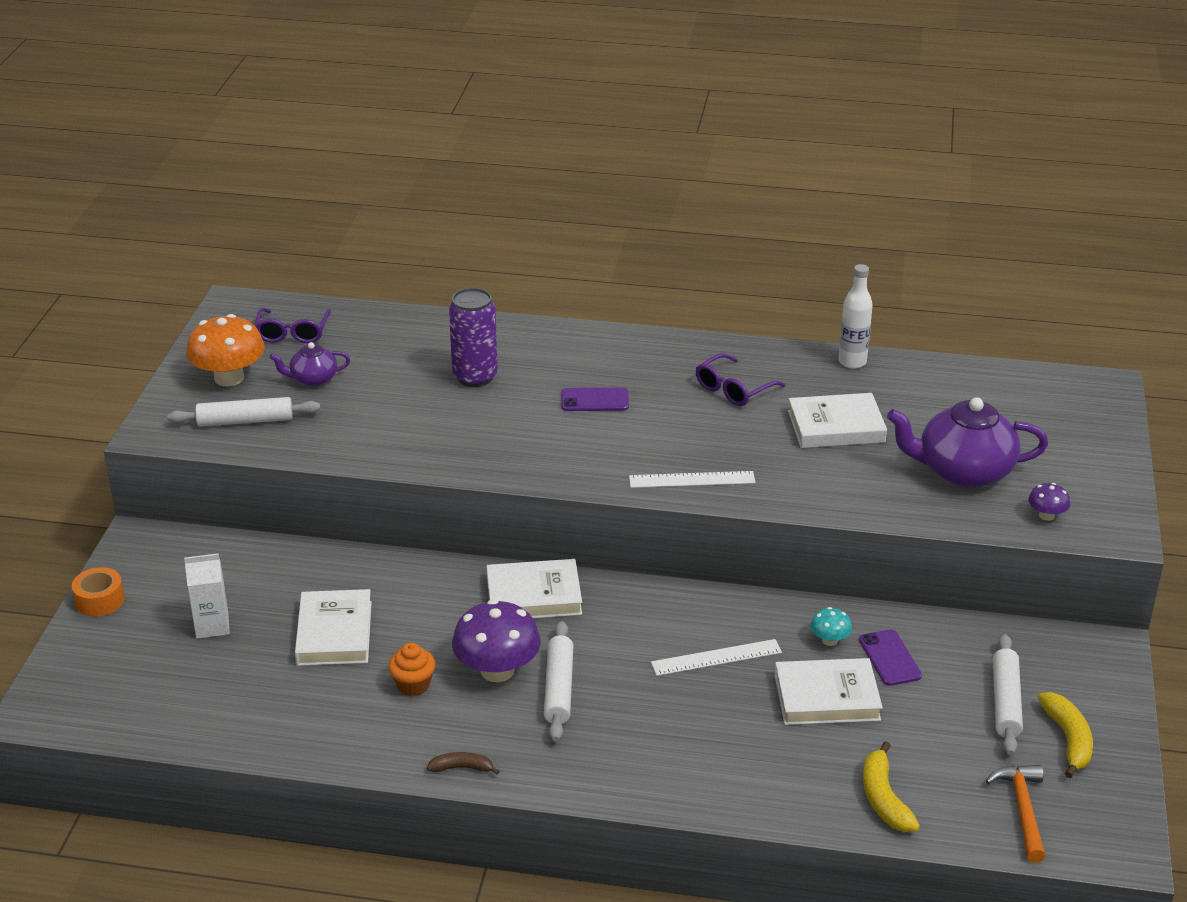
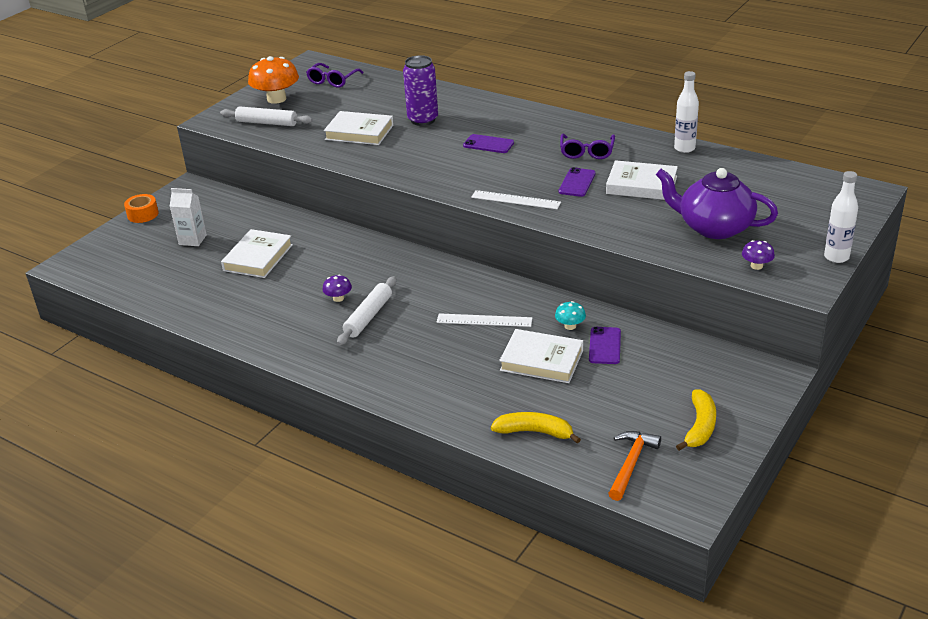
camera: 25 degrees right, 0 degrees up
(313, 379) = (324, 107): purple teapot -> none
(413, 685) = (281, 296): orange cupcake -> none
(462, 768) = (274, 349): brown banana -> none
(497, 670) = (338, 298): purple mushroom -> purple mushroom, size x0.48
(534, 595) = (393, 260): white book -> white book (359, 132)
(733, 389) = (587, 152): purple glasses -> purple glasses turned 60 degrees counterclockwise
(752, 438) = (577, 183): none -> purple phone
(884, 798) = (535, 432): yellow banana -> yellow banana turned 90 degrees clockwise
(1006, 702) = (670, 391): white rolling pin -> none
(1126, 484) = (836, 257): none -> white bottle

